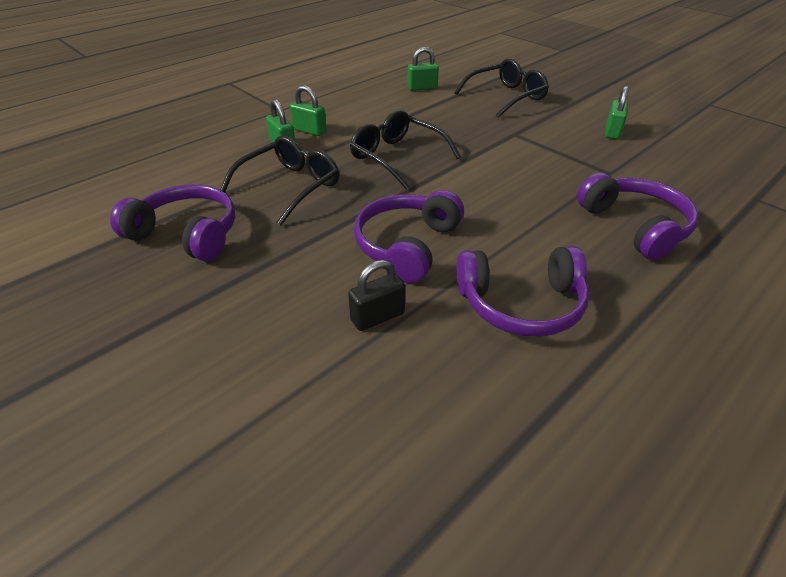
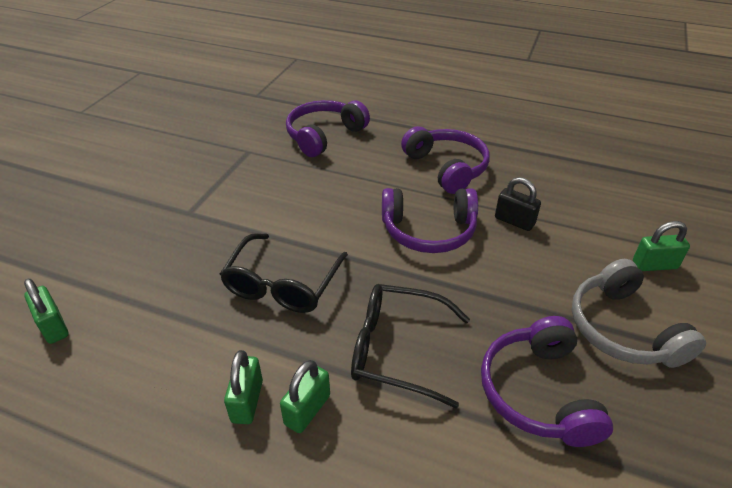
camera: 115 degrees left, 0 degrees up
(173, 316) = (623, 329): none -> grey headphones
(506, 97) = (79, 237): black glasses -> none
(612, 132) = (163, 156): green padlock -> green padlock (654, 265)

